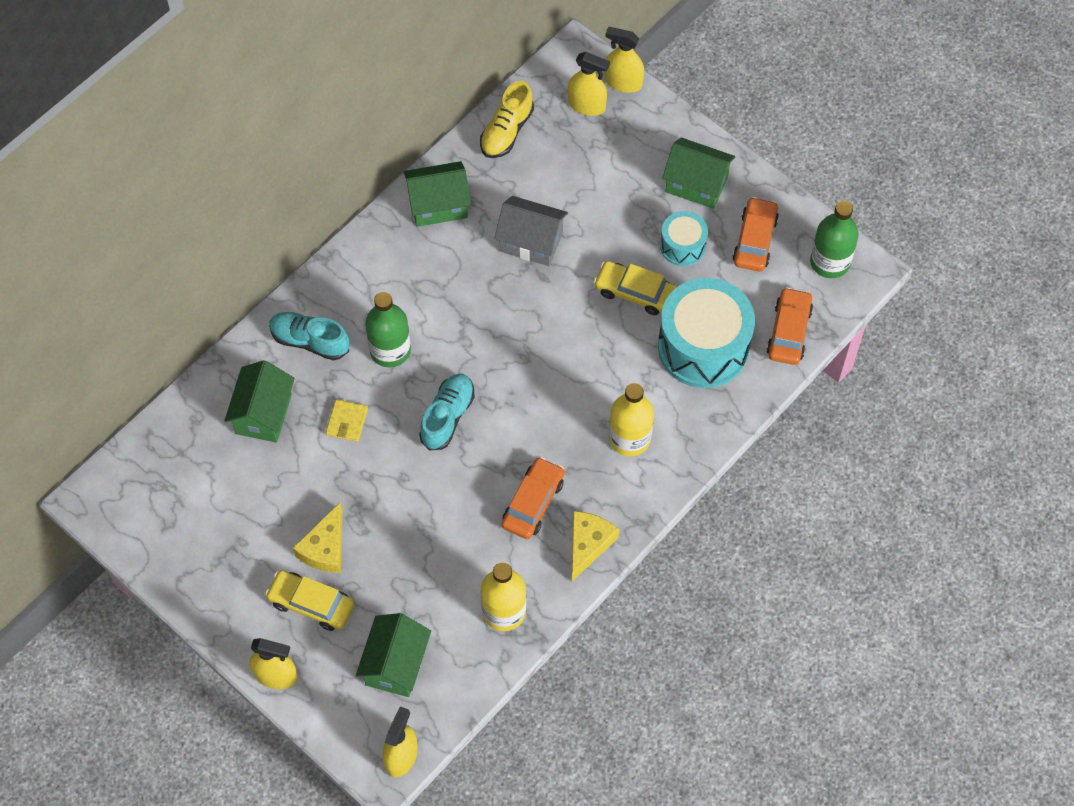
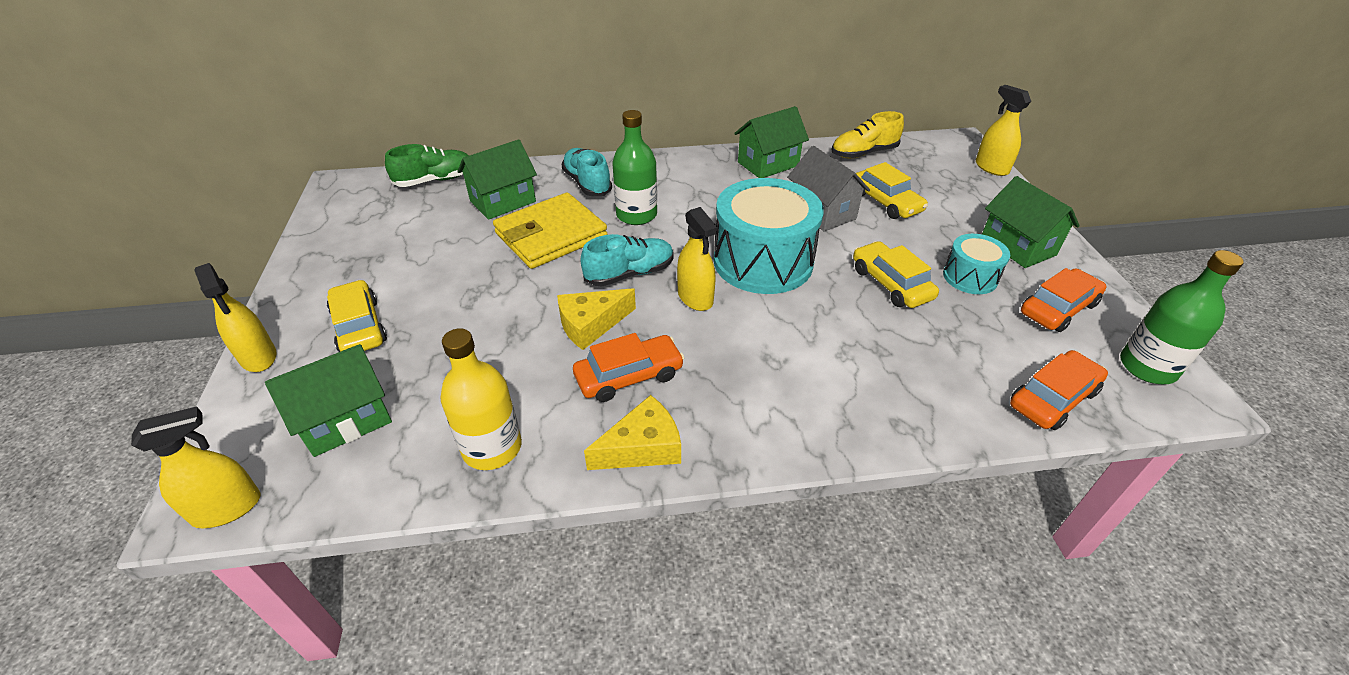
camera: 40 degrees right, 20 degrees down
(172, 432) = (435, 180): none -> green shoe
(325, 548) = (424, 297): yellow cheese -> yellow cheese (591, 324)
(347, 422) = (551, 235): yellow wallet -> yellow wallet, size x2.23
(438, 205) = (768, 164): green house -> green house turned 60 degrees counterclockwise
(570, 193) = (885, 202): none -> yellow car
(586, 105) = (946, 166): yellow spray bottle -> yellow spray bottle (695, 298)
(629, 438) = (781, 384): yellow bottle -> none
(703, 347) = (933, 357): turquoise drum -> turquoise drum (763, 261)

